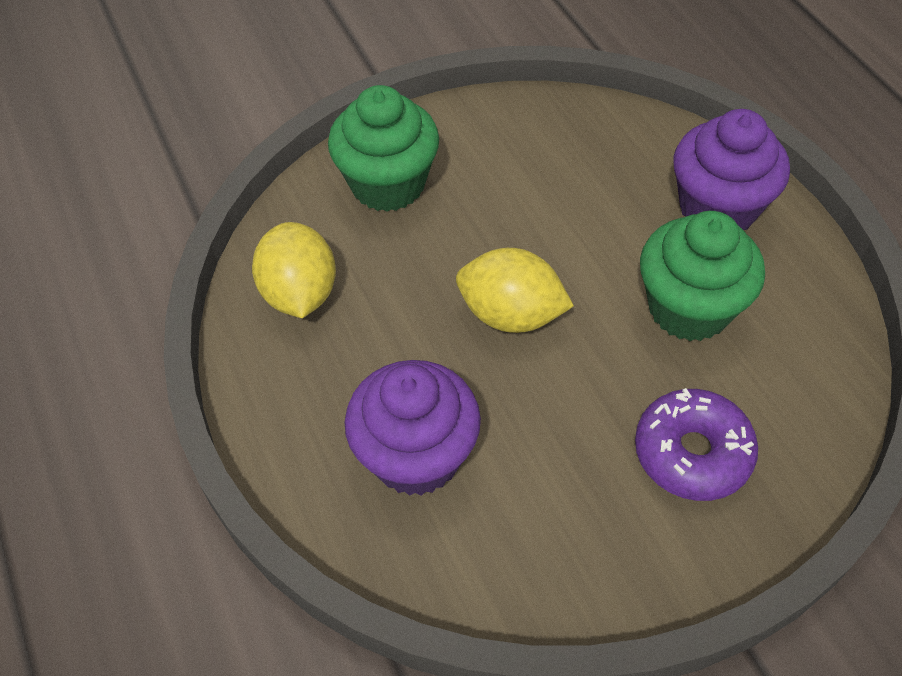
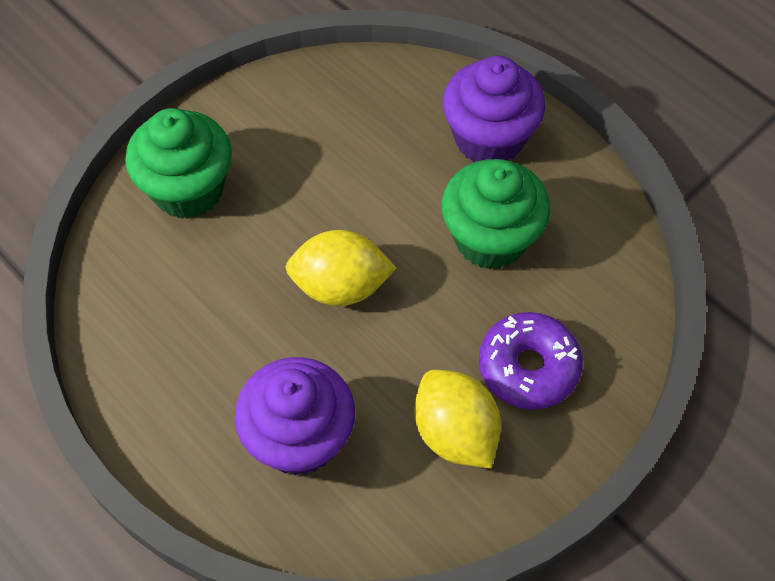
camera: 20 degrees left, 5 degrees up
(300, 293) = (143, 318): yellow lemon -> yellow lemon (455, 433)

